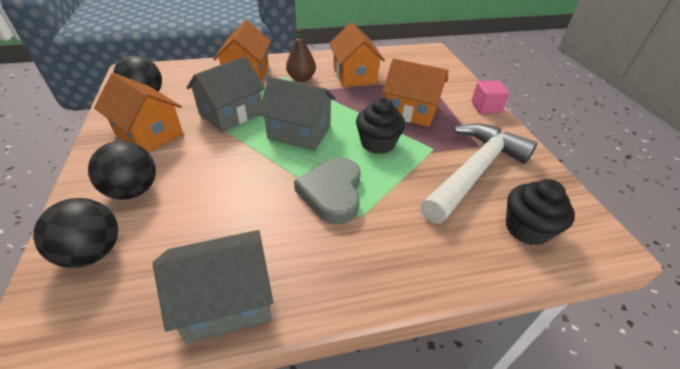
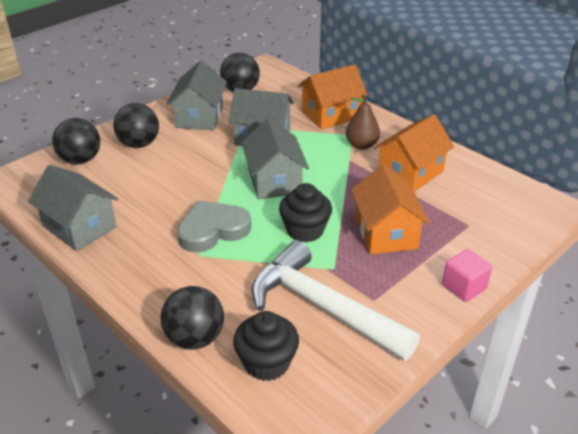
camera: 60 degrees right, 5 degrees down
(149, 134) = (199, 117): orange house -> grey house
(474, 172) = (323, 307): white hammer -> white hammer turned 150 degrees counterclockwise
(477, 264) = (195, 338): none -> black ball

